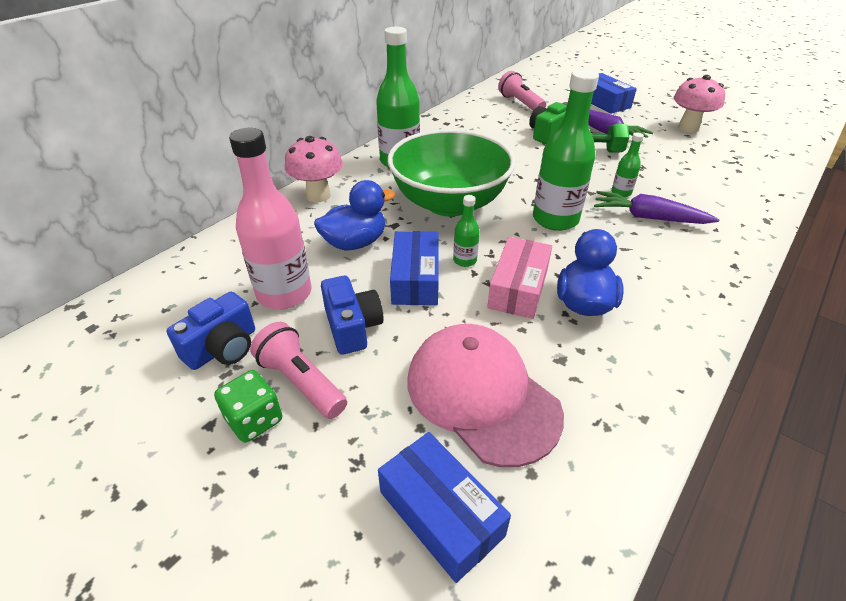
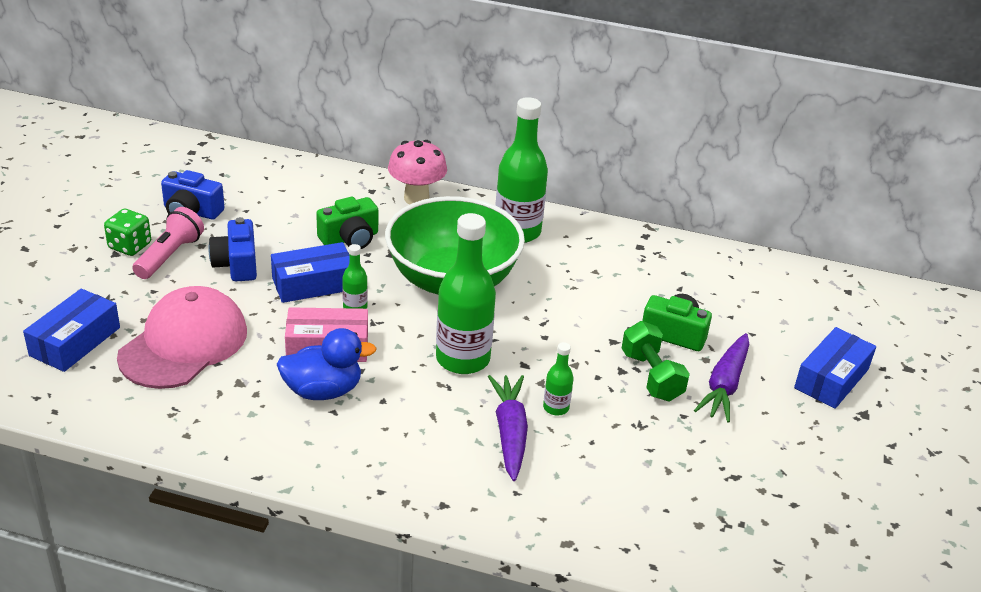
camera: 65 degrees right, 5 degrees down
(284, 293) = (262, 221): pink bottle -> none
(352, 327) = (236, 264): blue camera -> blue camera turned 120 degrees clockwise
(355, 243) = (350, 238): blue duck -> green camera
(520, 103) = (753, 298): pink flashlight -> none
(688, 128) = (810, 473): pink mushroom -> none

